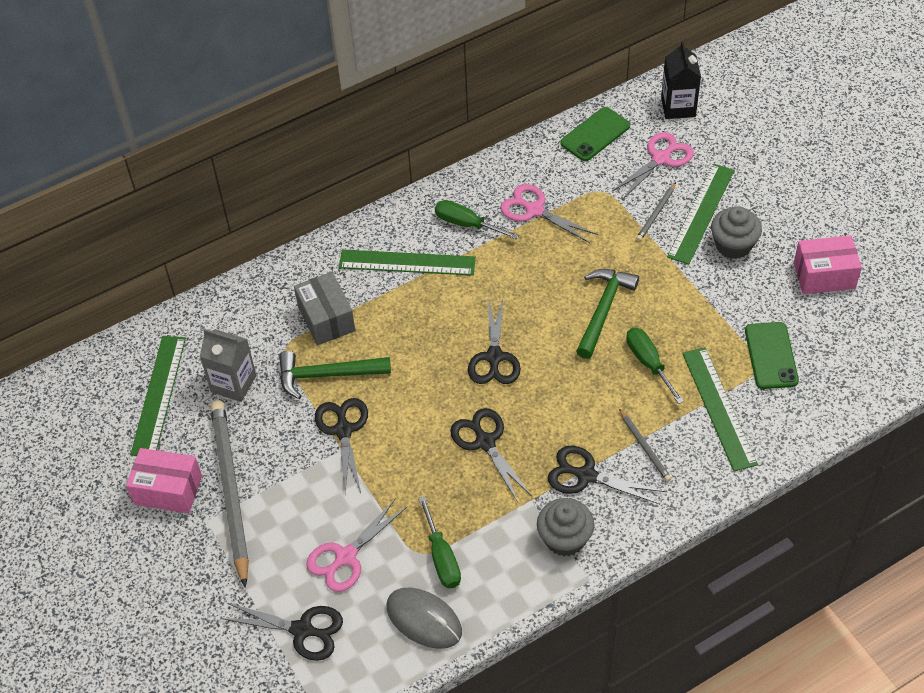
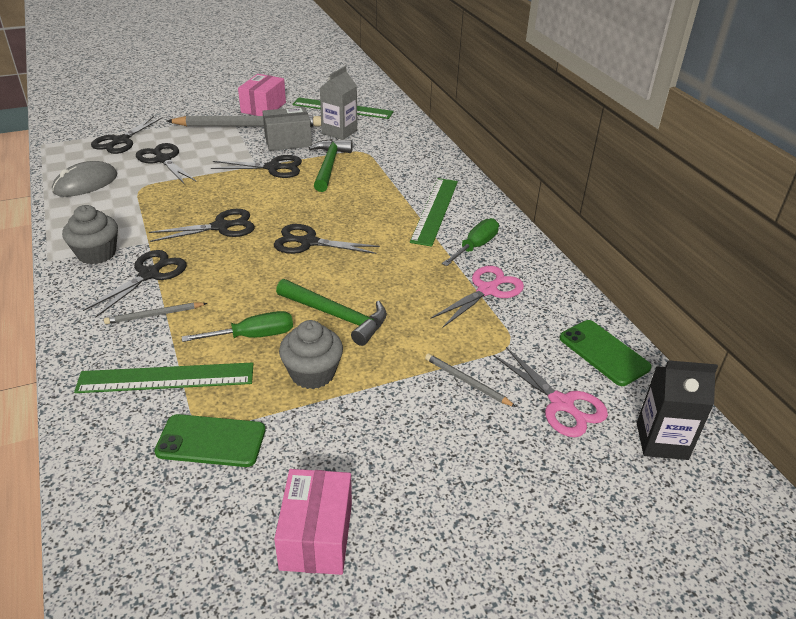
camera: 95 degrees right, 15 degrees down
(326, 319) = (385, 170): grey box -> grey box (288, 141)
(346, 557) = (163, 159): pink scissors -> black scissors
(442, 557) = (130, 195): green screwdriver -> none
(701, 213) = (460, 424): green ruler -> none
(733, 245) = (399, 444): grey cupcake -> grey cupcake (312, 373)

